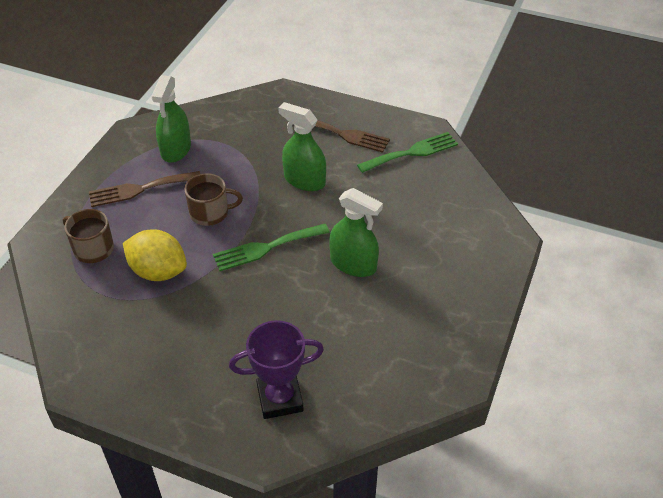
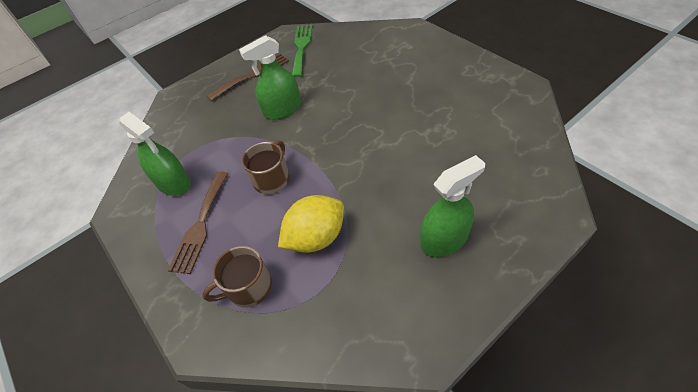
camera: 55 degrees left, 5 degrees up
(266, 248) = (339, 152): green fork -> none
(280, 398) = (506, 188): purple trophy -> none
(353, 264) = (389, 107): green spray bottle -> green spray bottle (444, 239)

